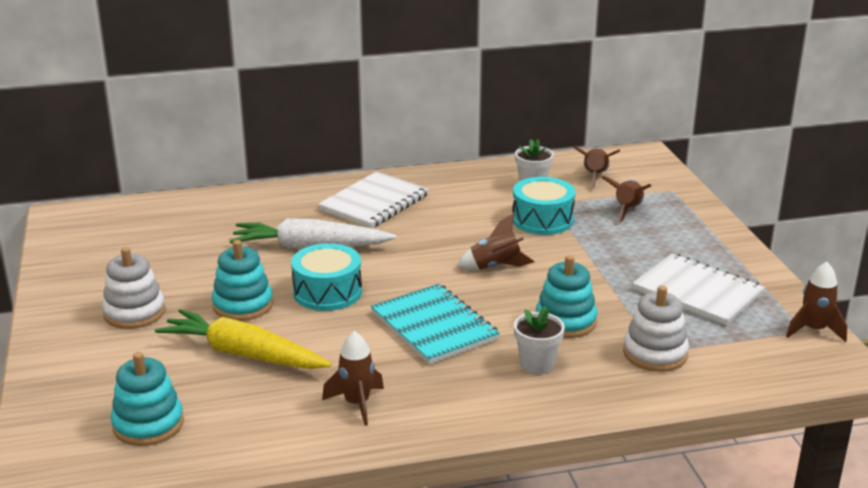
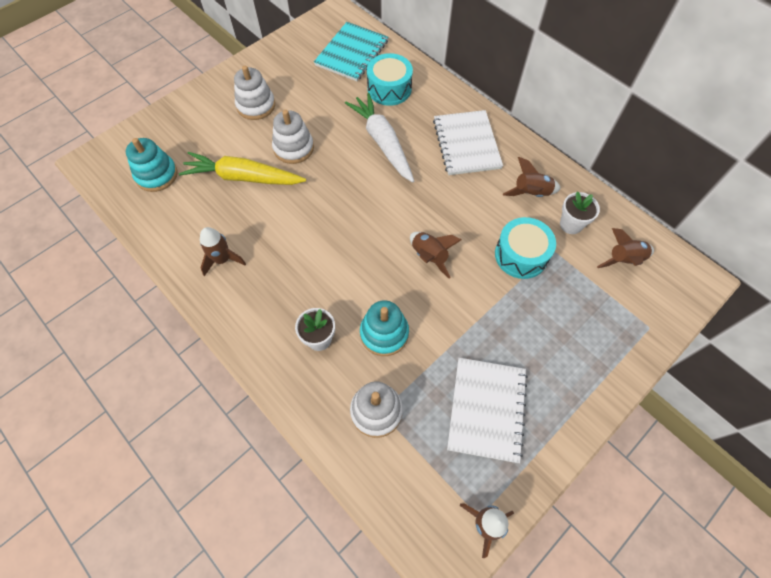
camera: 60 degrees right, 35 degrees up
(243, 305) = (293, 148): turquoise stacking toy -> white stacking toy
(243, 354) = (243, 177): yellow carrot -> yellow carrot turned 75 degrees counterclockwise
(327, 292) = (334, 180): turquoise drum -> turquoise drum (389, 89)
(374, 202) = (466, 144): white notebook -> white notebook turned 75 degrees clockwise
(434, 326) = (330, 257): turquoise notebook -> turquoise notebook (352, 53)
(627, 210) = (584, 307): brown rocket -> brown rocket (531, 193)

